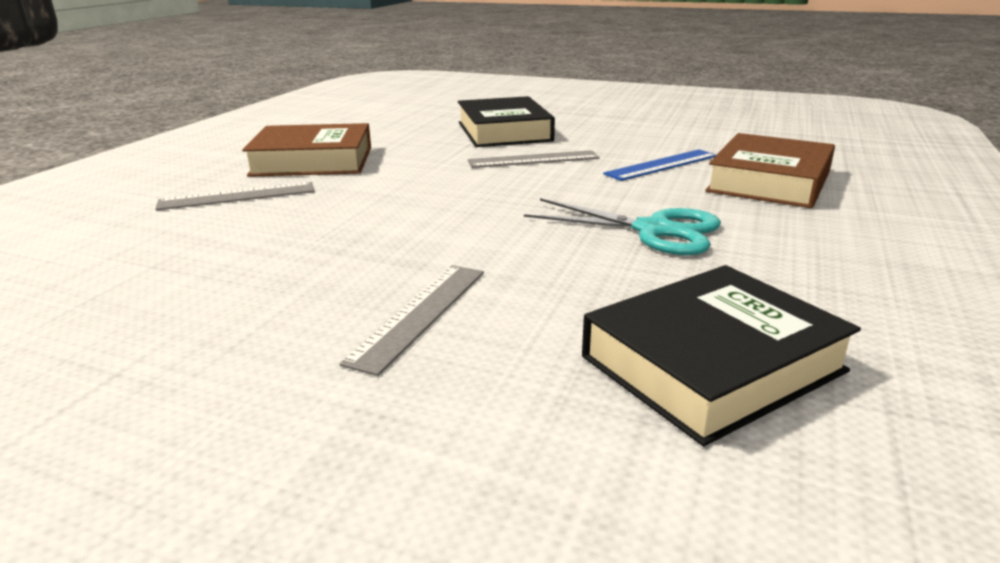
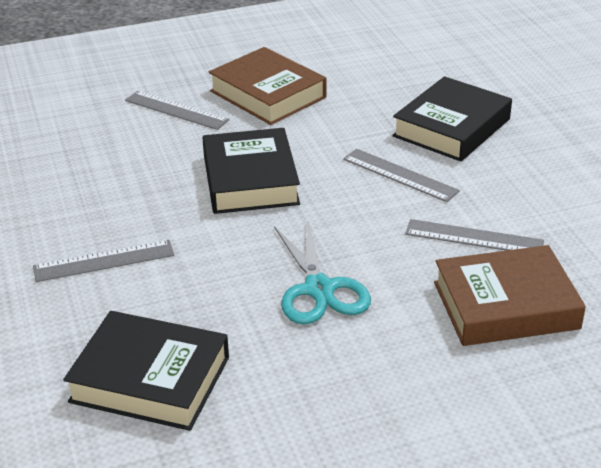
camera: 50 degrees right, 10 degrees up
(425, 204) = (250, 180): none -> black book
(662, 165) = (474, 238): blue ruler -> grey ruler

